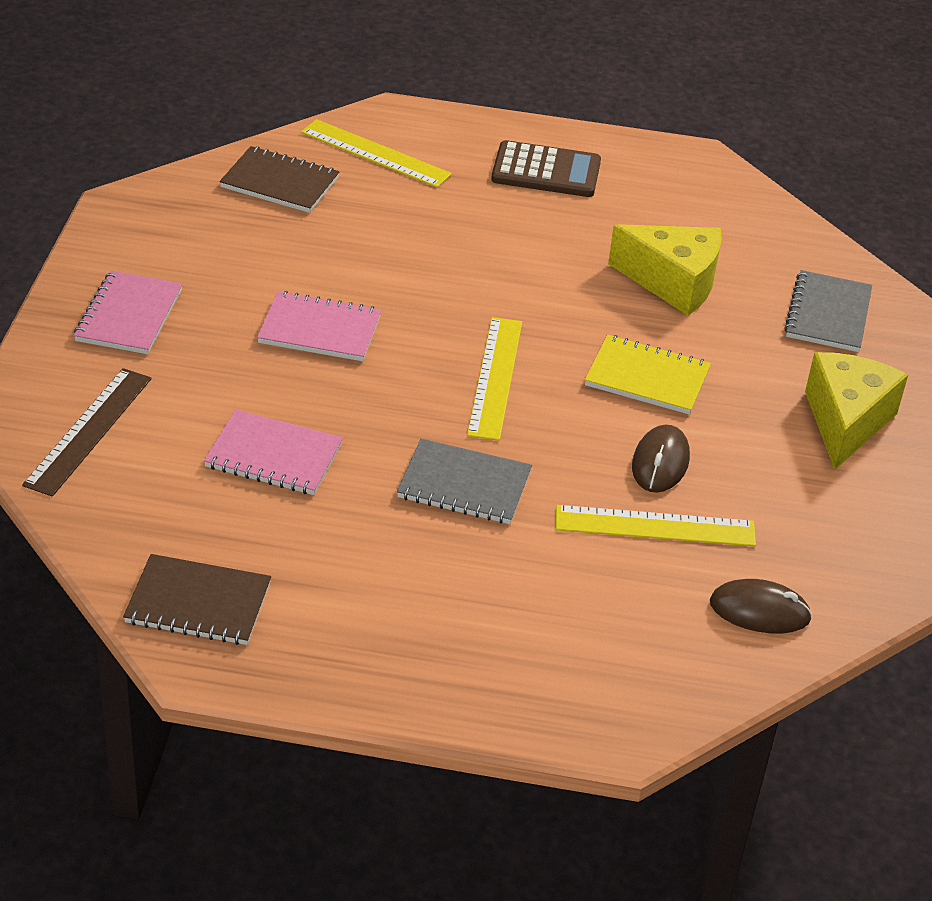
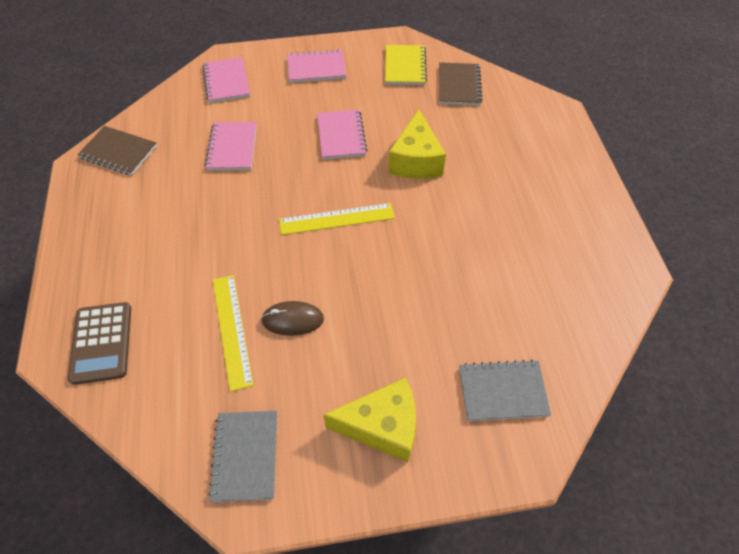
camera: 75 degrees right, 15 degrees up
(88, 430) = (226, 81): brown ruler -> pink notebook
(198, 603) = (118, 152): brown notebook -> brown notebook turned 60 degrees counterclockwise
(375, 153) = (514, 113): yellow ruler -> none
(464, 485) = (237, 229): grey notebook -> grey notebook (245, 456)
(546, 171) = (557, 192): brown calculator -> brown calculator (102, 343)
(647, 378) = (373, 294): yellow notebook -> yellow notebook (405, 66)
(673, 283) = (481, 287): yellow cheese -> yellow cheese (415, 161)
(759, 611) = (169, 406): brown mouse -> none

